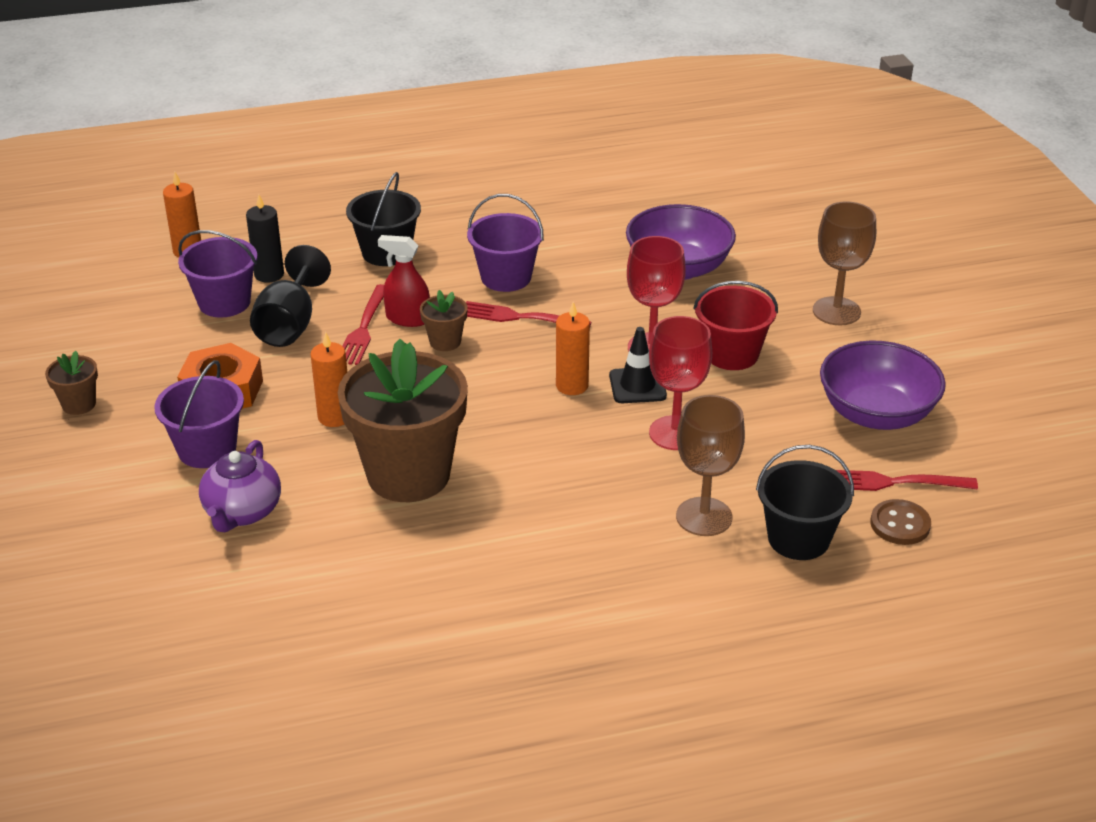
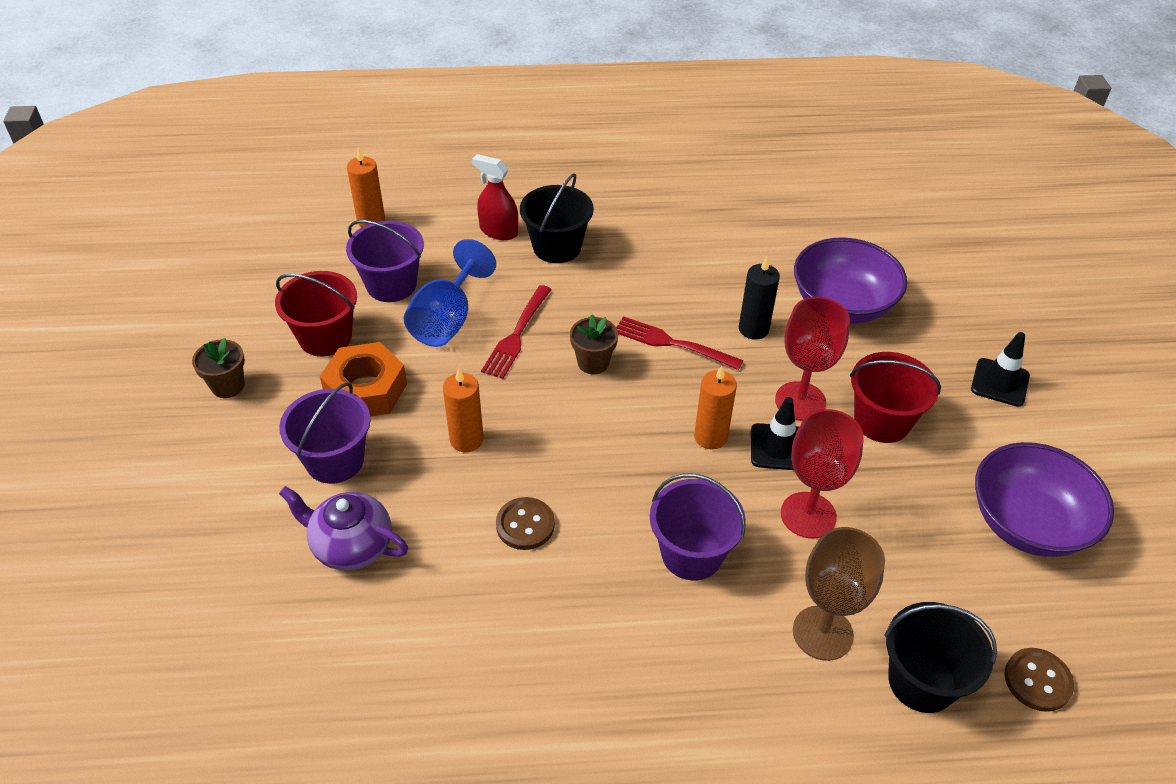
camera: 10 degrees right, 10 degrees up
(168, 353) = (325, 337): none -> red bucket
(242, 512) = (351, 546): purple teapot -> purple teapot turned 90 degrees clockwise
(269, 274) = (440, 258): black candle -> black candle (753, 329)
(290, 325) = (447, 320): black goblet -> blue goblet
(407, 318) = (562, 329): red spray bottle -> red spray bottle (498, 231)
(408, 475) = (525, 525): brown flower pot -> brown button
(506, 277) = (667, 293): purple bucket -> purple bucket (692, 554)
(836, 311) = (1000, 382): brown goblet -> black traffic cone
(893, 482) = (1036, 620): red fork -> none

